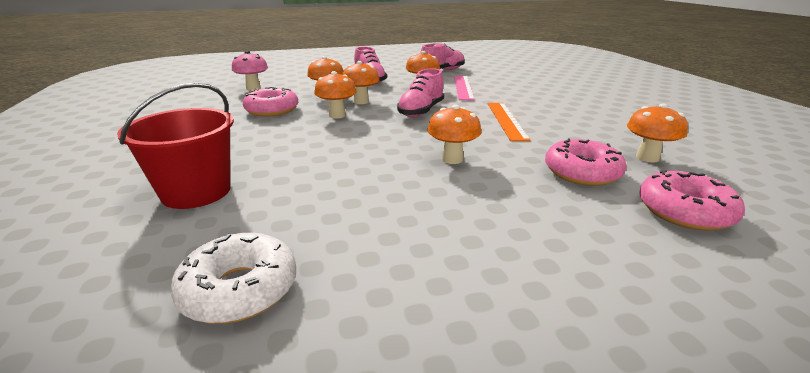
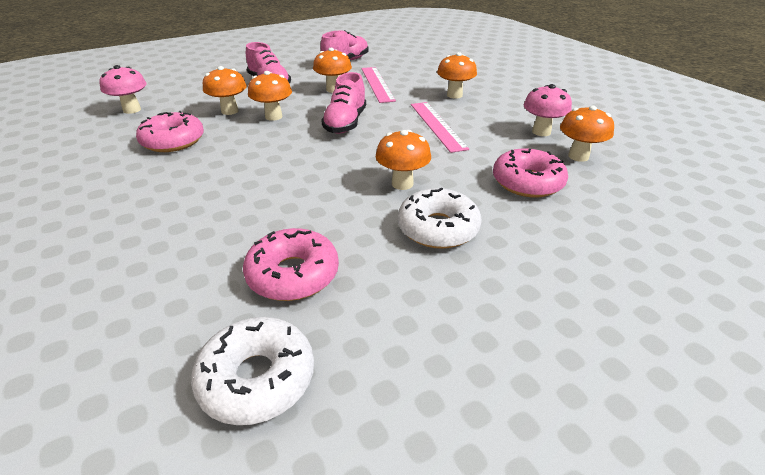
camera: 15 degrees left, 10 degrees up
(196, 192) = (143, 269): red bucket -> none
(337, 115) = (255, 140): orange mushroom -> orange mushroom (454, 95)
(471, 197) = (438, 228): none -> white donut
(506, 120) = (437, 125): orange ruler -> pink ruler
(612, 134) = (541, 132): none -> pink mushroom
(684, 211) = (622, 213): pink donut -> pink donut (293, 274)

